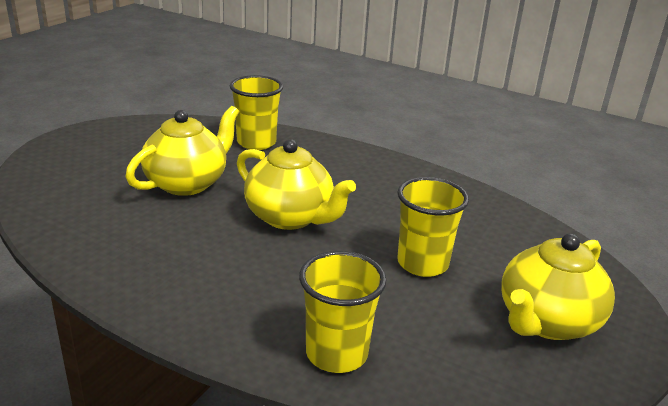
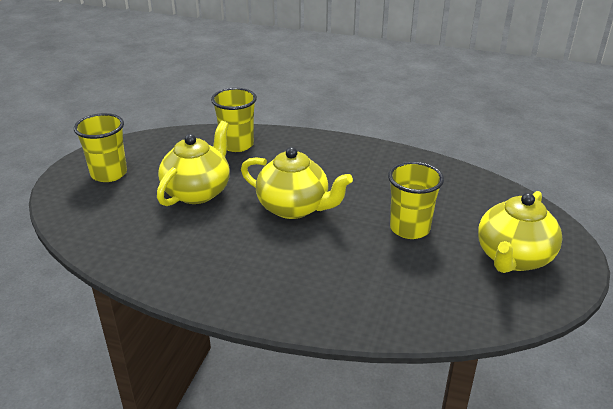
camera: 10 degrees left, 5 degrees up
(336, 353) = (375, 311): yellow cup -> yellow cup (109, 174)

